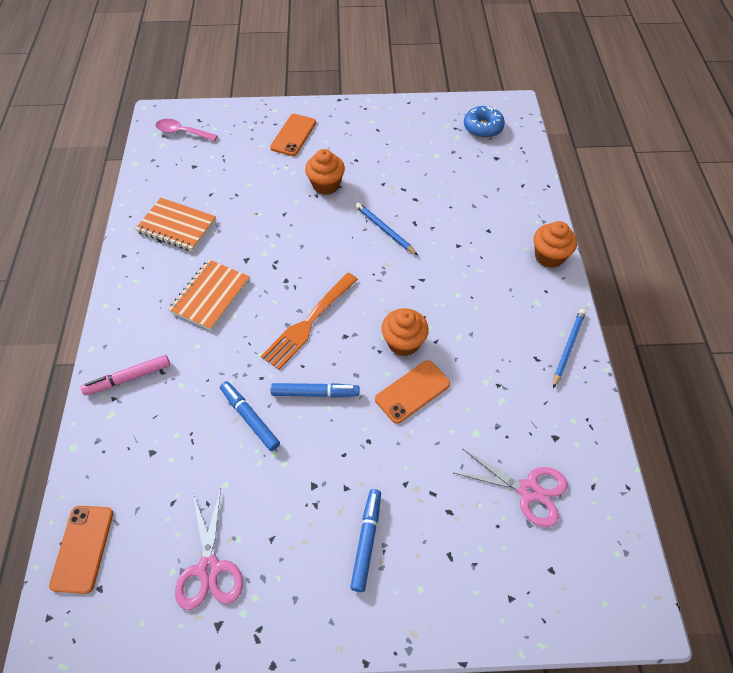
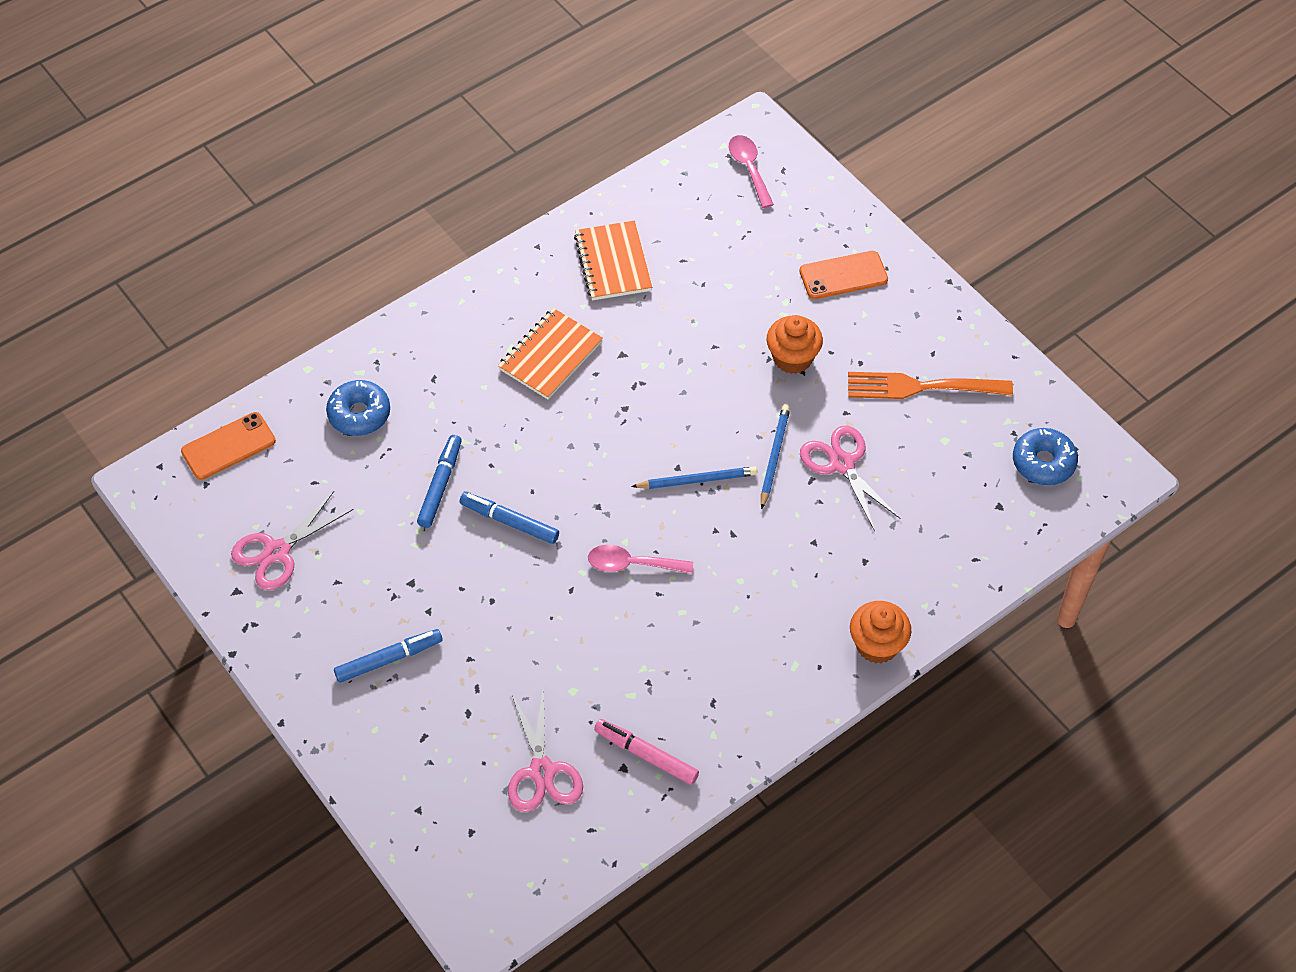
camera: 55 degrees right, 0 degrees up
(128, 378) = (405, 357): pink marker -> pink marker (646, 755)
(144, 435) = (359, 414): none -> blue donut
(210, 296) = (550, 356): orange notebook -> orange notebook turned 45 degrees counterclockwise
(309, 322) = (589, 463): orange fork -> orange fork (923, 387)
(315, 393) = (509, 522): blue marker -> blue marker turned 150 degrees clockwise
(403, 342) = (632, 564): orange cupcake -> pink spoon
(412, 391) = (578, 607): orange phone -> none
(415, 204) = (842, 464): none -> pink scissors
(567, 347) = (753, 726): blue pencil -> blue pencil (697, 480)

